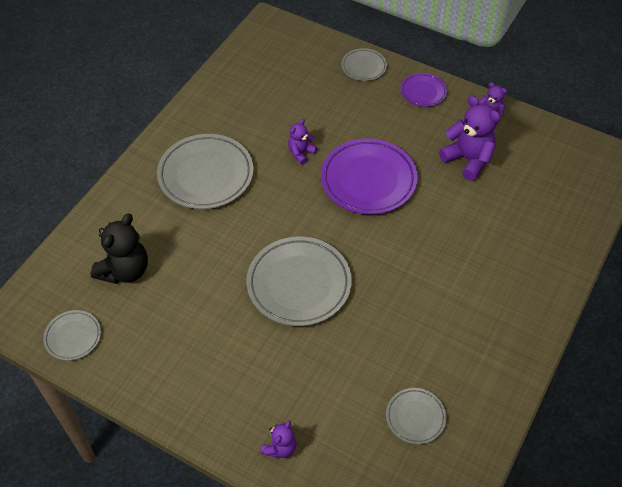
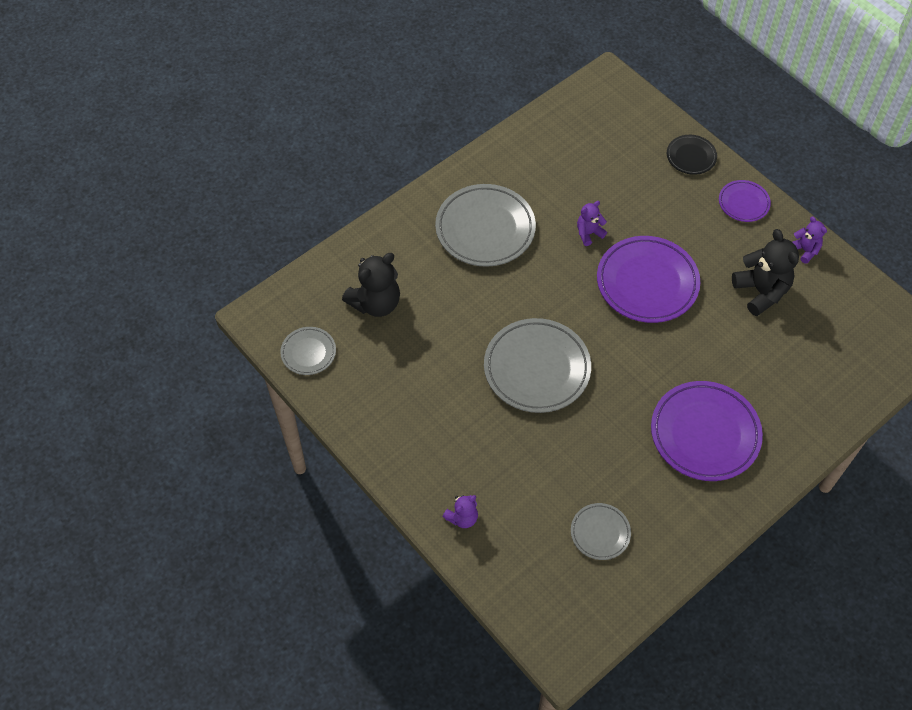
camera: 20 degrees right, 5 degrees up
(364, 67) = (691, 157): grey plate -> black plate
(468, 159) = (761, 292): purple teddy bear -> black teddy bear
(472, 295) = (705, 434): none -> purple plate

